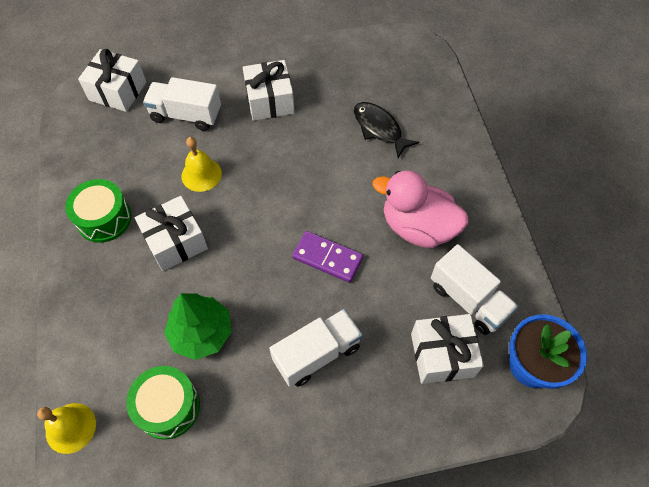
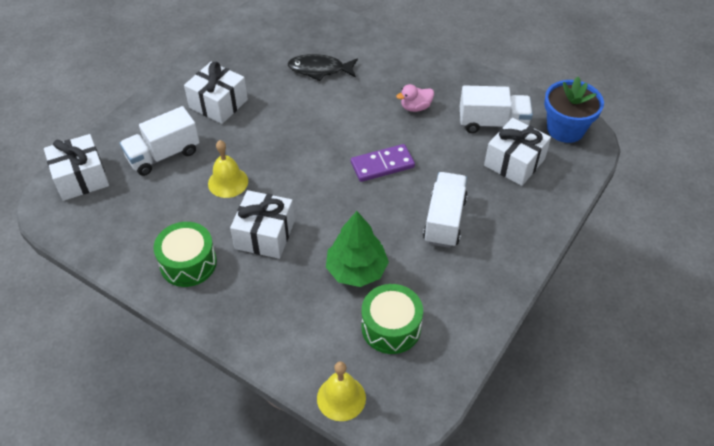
camera: 45 degrees left, 10 degrees down
(417, 227) = (415, 107): pink duck -> pink duck, size x0.47

